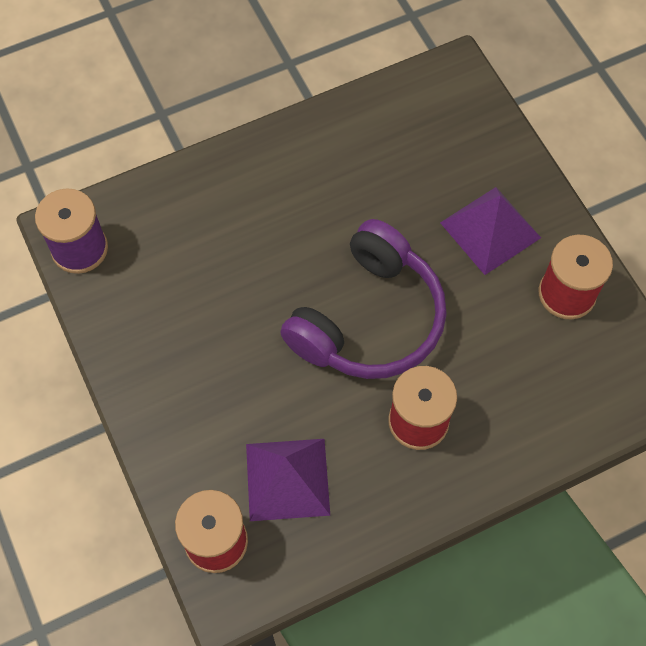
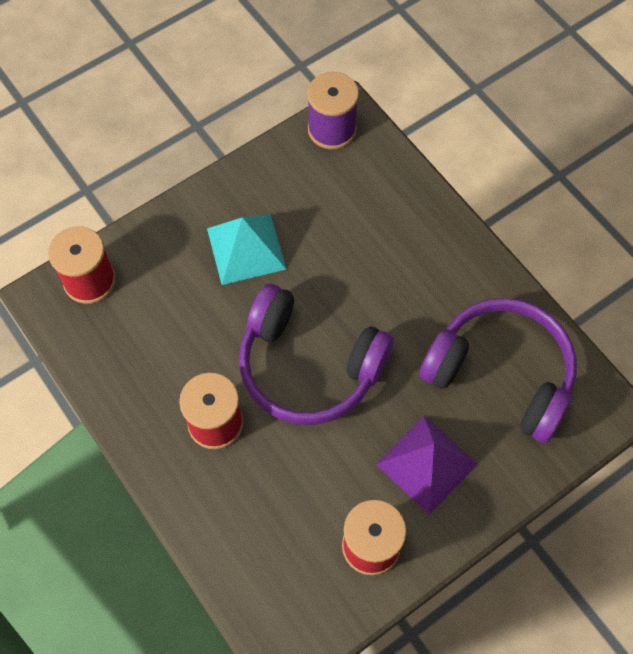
camera: 80 degrees right, 0 degrees up
(213, 361) = (246, 248): none -> turquoise pyramid
(287, 479) = (148, 324): purple pyramid -> none
(408, 148) = (500, 375): none -> purple headphones

